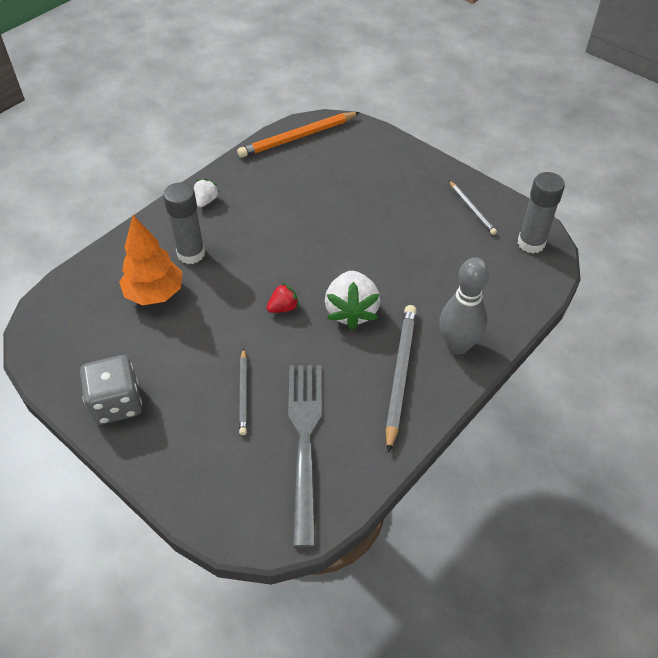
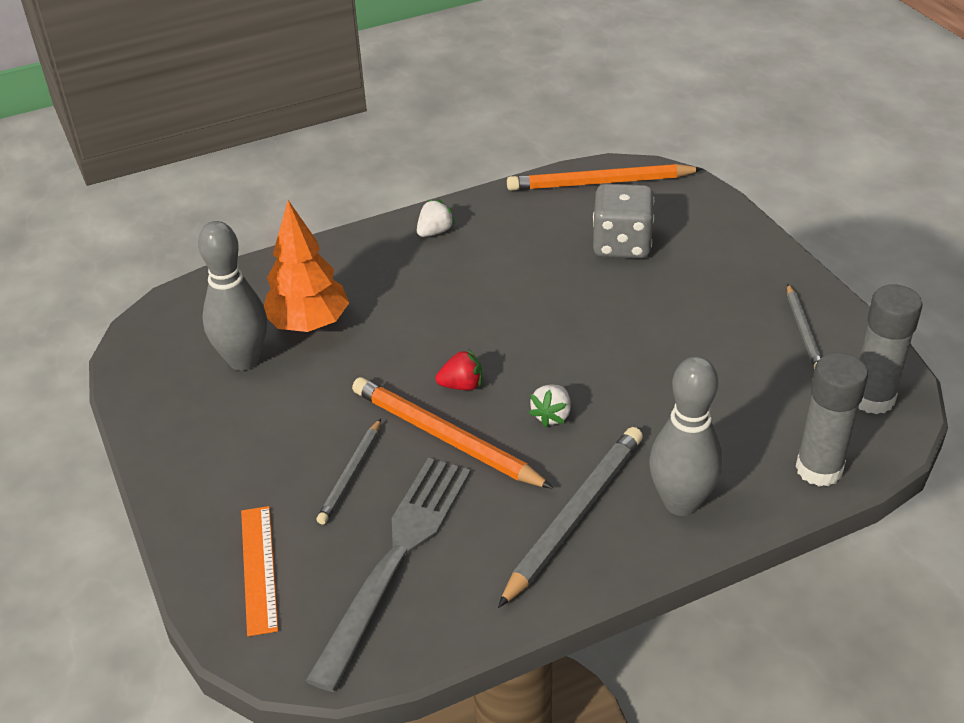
camera: 25 degrees right, 10 degrees down
(116, 403) = (190, 438): grey dice -> grey dice (621, 245)
(122, 334) = (243, 360): none -> grey bowling pin
(191, 254) = (380, 289): grey glue stick -> grey glue stick (819, 469)
(218, 480) = (259, 568): none -> orange ruler
(292, 347) = (445, 437): none -> orange pencil
(351, 311) = (552, 415): white strawberry -> white strawberry, size x0.51

